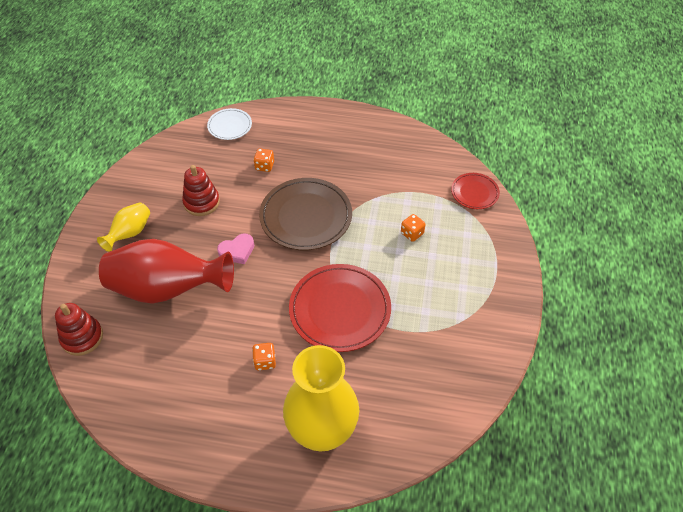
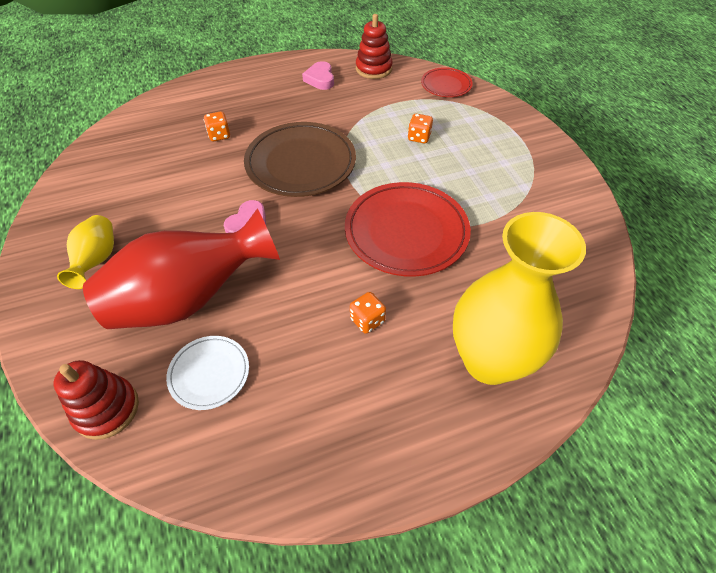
camera: 30 degrees left, 0 degrees up
(201, 202) = (169, 194): red stacking toy -> red stacking toy (373, 69)
(230, 126) = (151, 114): white plate -> white plate (209, 373)
(374, 144) = (320, 79): none -> pink heart

